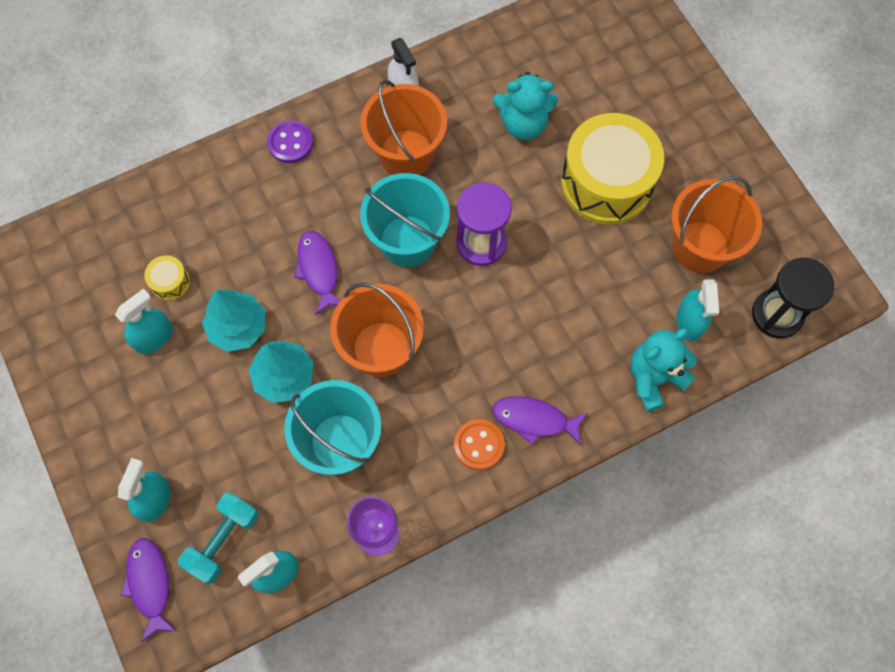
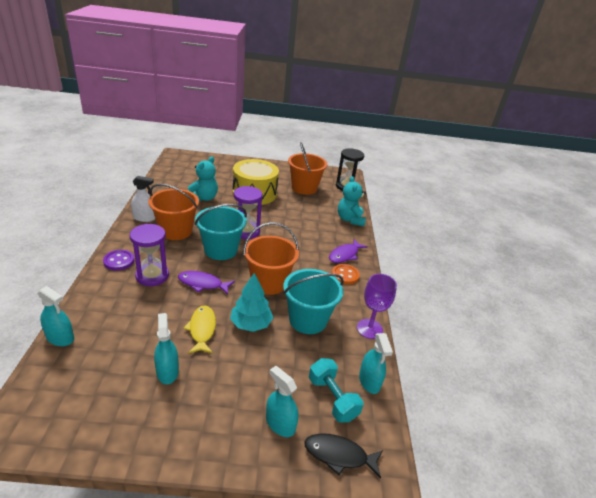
camera: 65 degrees left, 35 degrees down
(150, 584) = (339, 455): purple fish -> black fish
(170, 282) = (140, 346): yellow drum -> none
(238, 327) = (202, 329): turquoise tree -> yellow fish
(291, 202) = (152, 276): none -> purple hourglass
(689, 321) = (333, 203): turquoise spray bottle -> turquoise spray bottle (60, 338)

